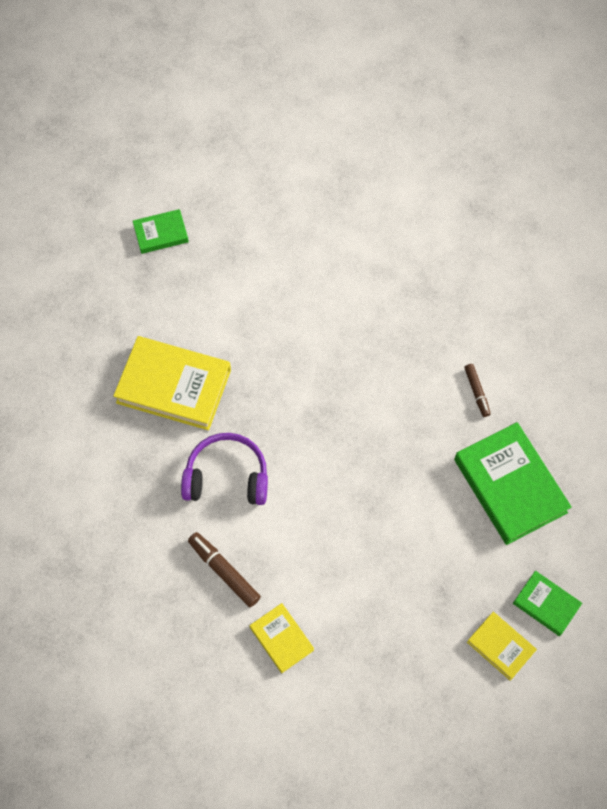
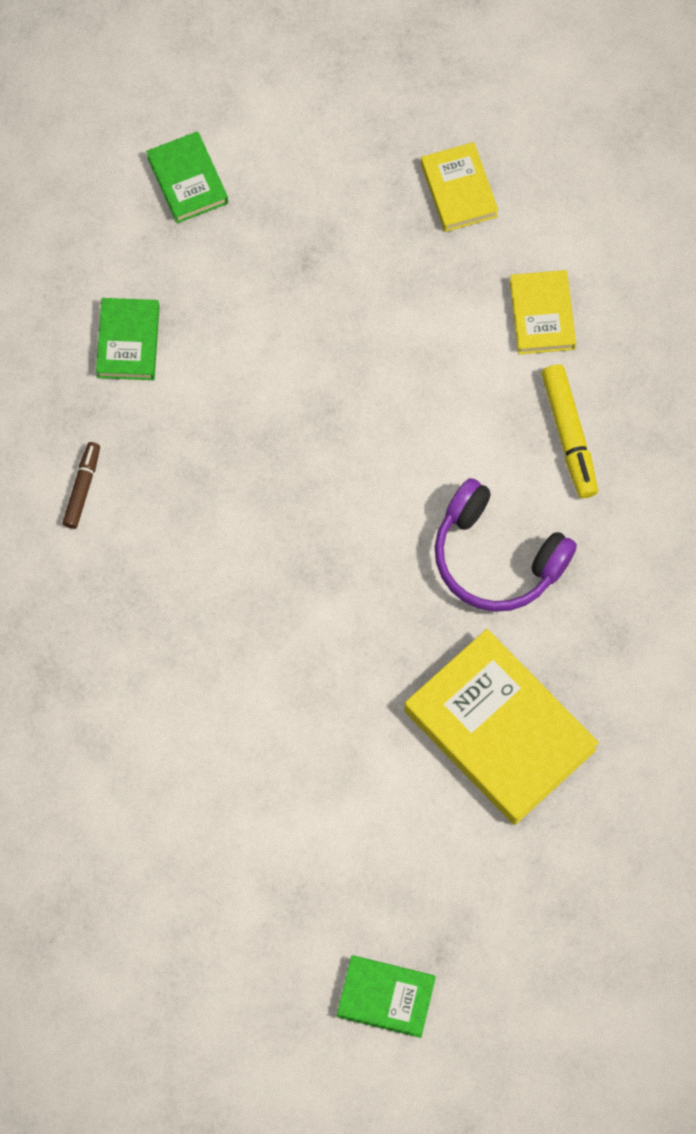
camera: 150 degrees left, 5 degrees up
(224, 571) = (569, 435): brown marker -> yellow marker
(500, 646) = (277, 164): yellow book -> yellow book (459, 190)
(510, 486) = (128, 342): green book -> green book, size x0.52

